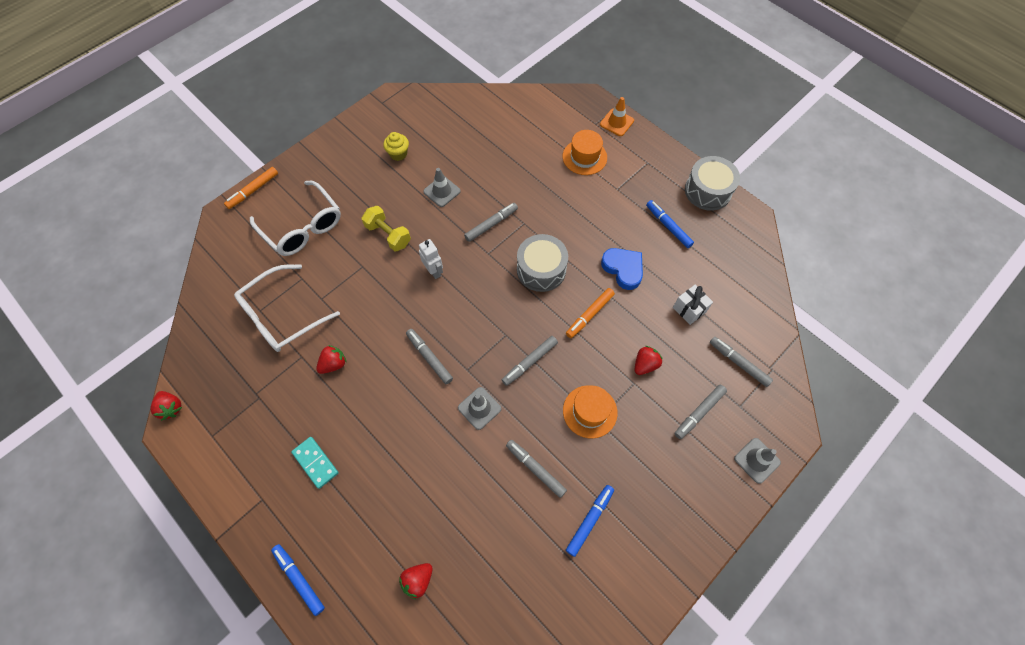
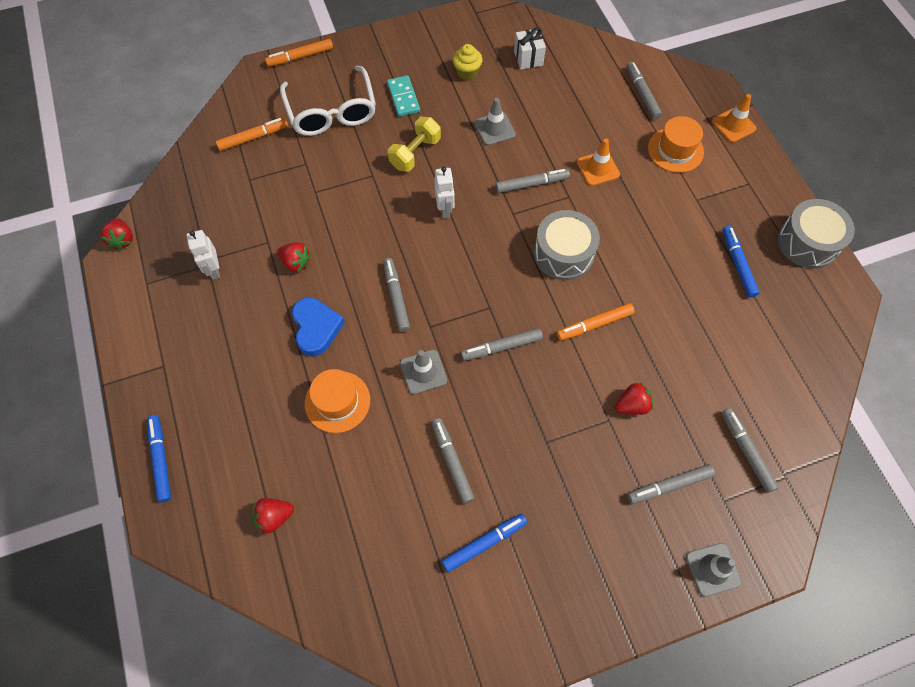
camera: 25 degrees right, 0 degrees up
(245, 274) = (253, 138): none -> orange marker
(266, 399) = (214, 270): none -> white robot
(282, 316) = (268, 193): white glasses -> none
(315, 463) = (231, 353): turquoise domino -> turquoise domino (403, 98)
(334, 364) = (296, 263): red strawberry -> red strawberry turned 45 degrees clockwise
(388, 235) = (415, 153): yellow dumbbell -> yellow dumbbell turned 60 degrees clockwise
(535, 193) = (598, 168): none -> orange traffic cone
(540, 123) = (642, 94): none -> grey marker
(590, 411) = (542, 428): orange hat -> orange hat (337, 401)
(623, 269) = (659, 290): blue heart -> blue heart (316, 328)
(689, 309) = (716, 367): white gift -> white gift (528, 58)

